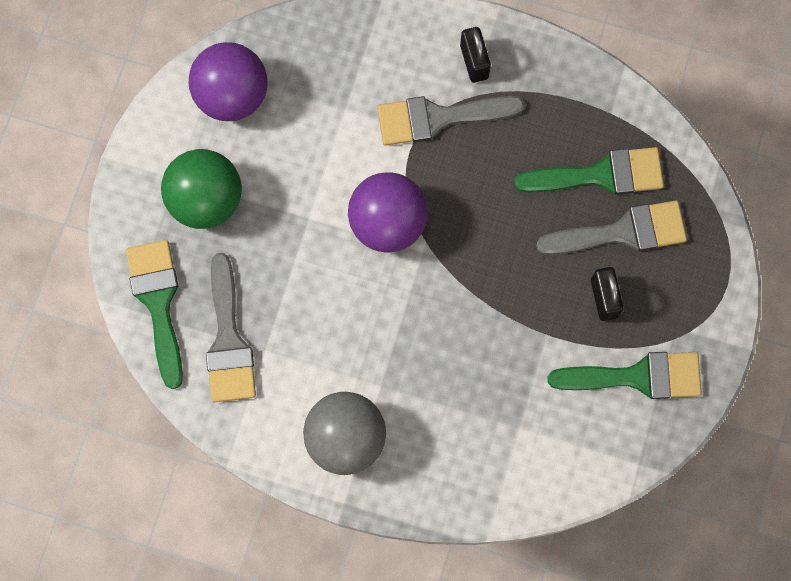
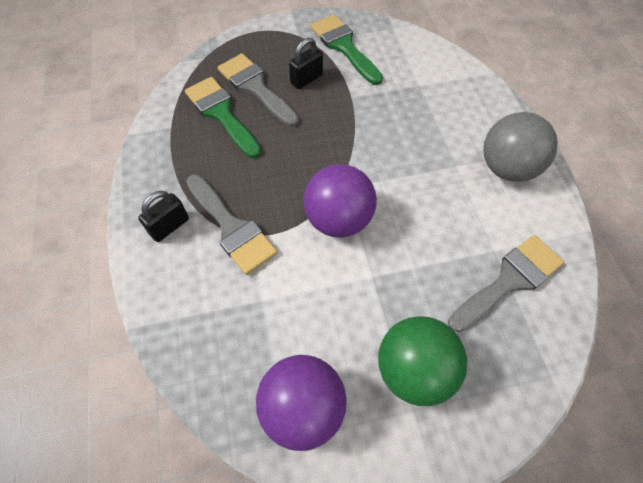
camera: 120 degrees left, 15 degrees down
(158, 303) = (527, 354): green brush -> none

